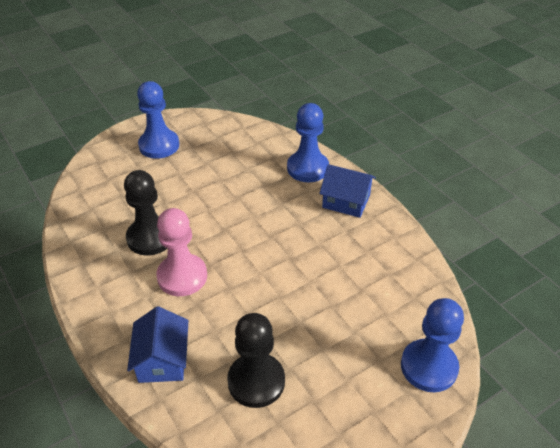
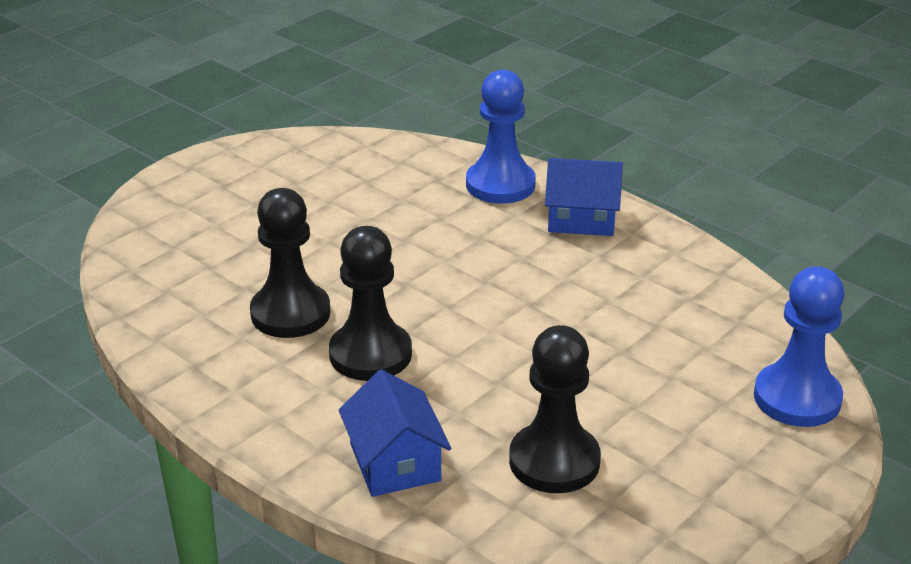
camera: 15 degrees left, 10 degrees down
(159, 145) = (237, 189): blue pawn -> none
(182, 276) = (370, 354): pink pawn -> black pawn

